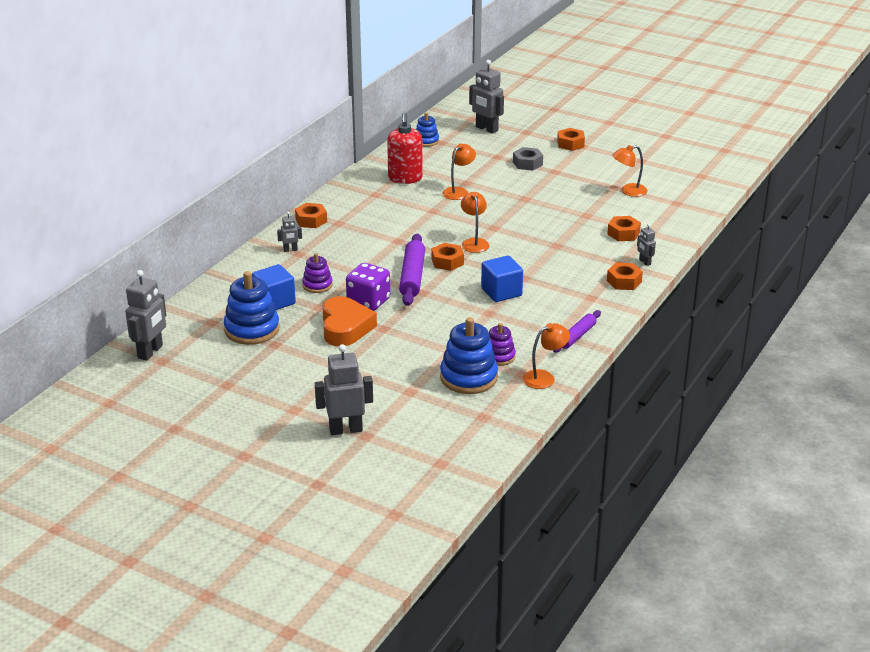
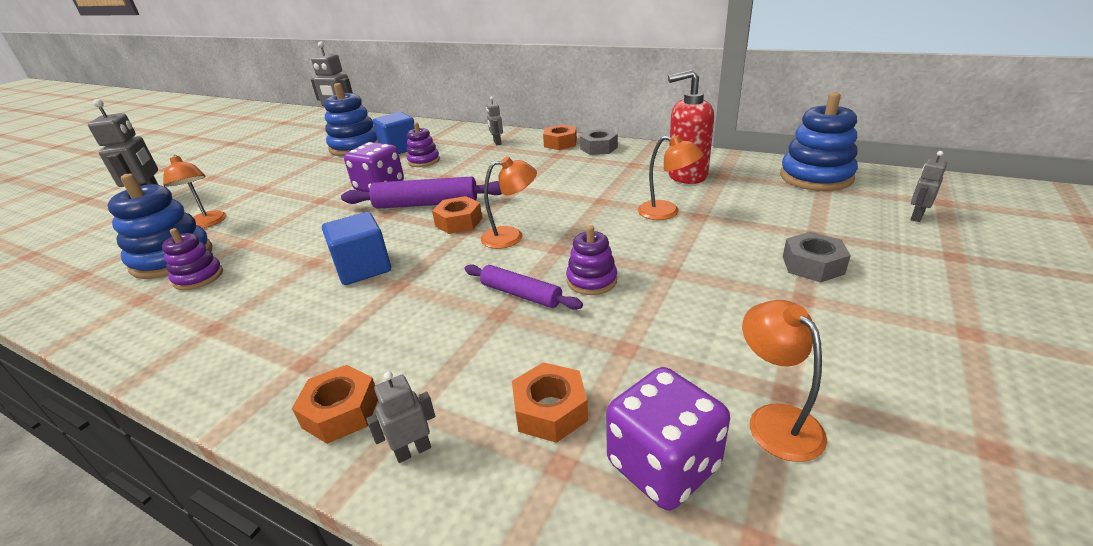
camera: 90 degrees right, 0 degrees up
(333, 205) = (599, 148): none -> grey nut
(345, 327) = (334, 182): orange heart -> none
(426, 141) = (816, 177): blue stacking toy -> blue stacking toy, size x1.74
(486, 129) = (916, 217): grey robot -> grey robot, size x0.51
(530, 219) = (591, 280): none -> purple stacking toy
(544, 377) = (110, 320): orange lamp -> orange lamp (207, 224)
(570, 144) = (961, 313): orange nut -> none
(577, 336) = (190, 349): purple rolling pin -> purple rolling pin (521, 294)
(649, 214) = (663, 465): none -> purple dice

